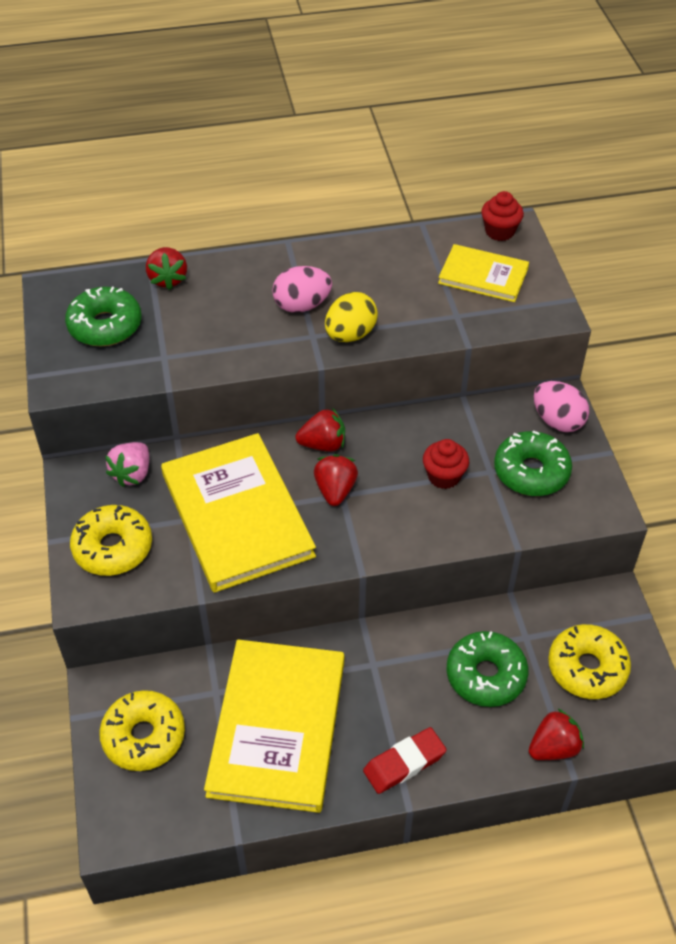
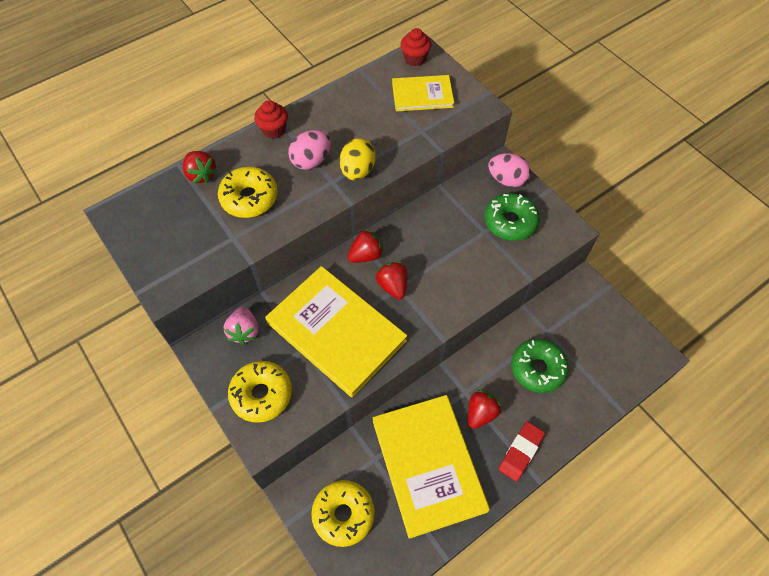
camera: 25 degrees left, 10 degrees up
(105, 326) = (174, 229): green donut -> none
(444, 476) = (457, 247): red cupcake -> red cupcake (274, 130)
(553, 747) = (602, 399): red strawberry -> red strawberry (480, 413)
(587, 668) = (593, 337): yellow donut -> yellow donut (249, 198)

